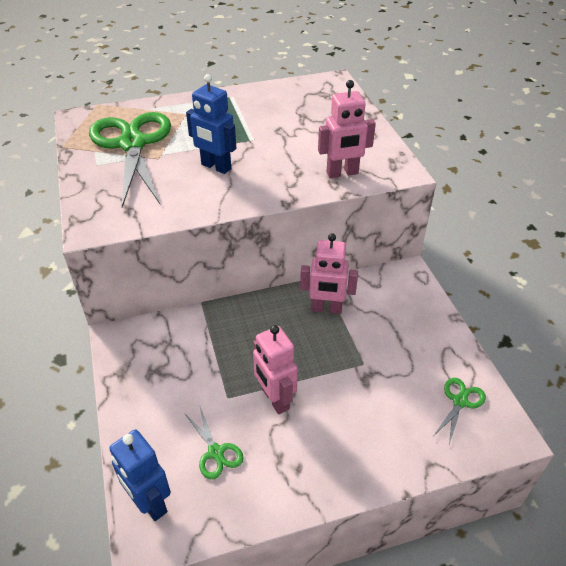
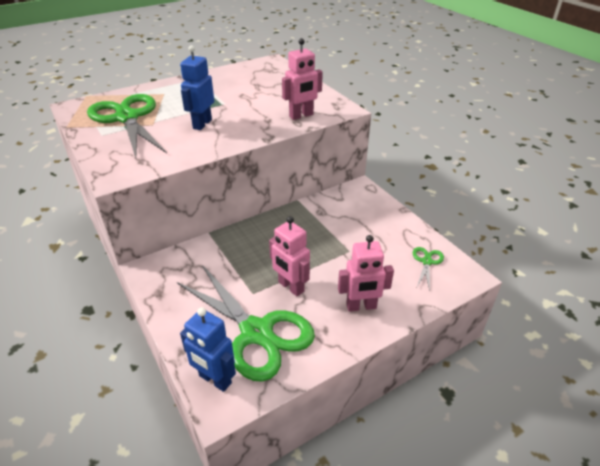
camera: 15 degrees left, 5 degrees down
(216, 167) = (202, 124): blue robot -> blue robot turned 90 degrees clockwise
(216, 452) = (256, 332): green scissors -> green scissors, size x2.40
(326, 309) = (308, 220): pink robot -> pink robot (361, 306)

